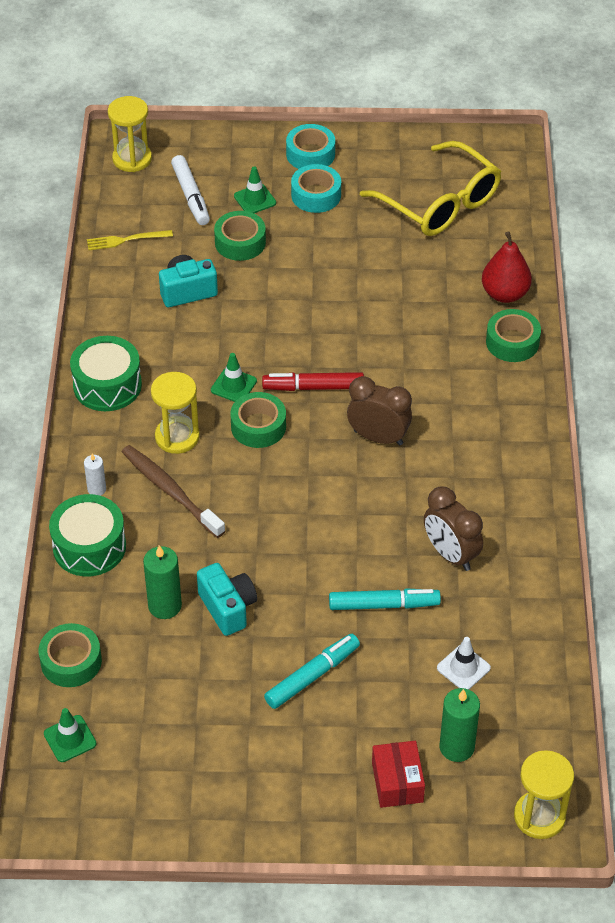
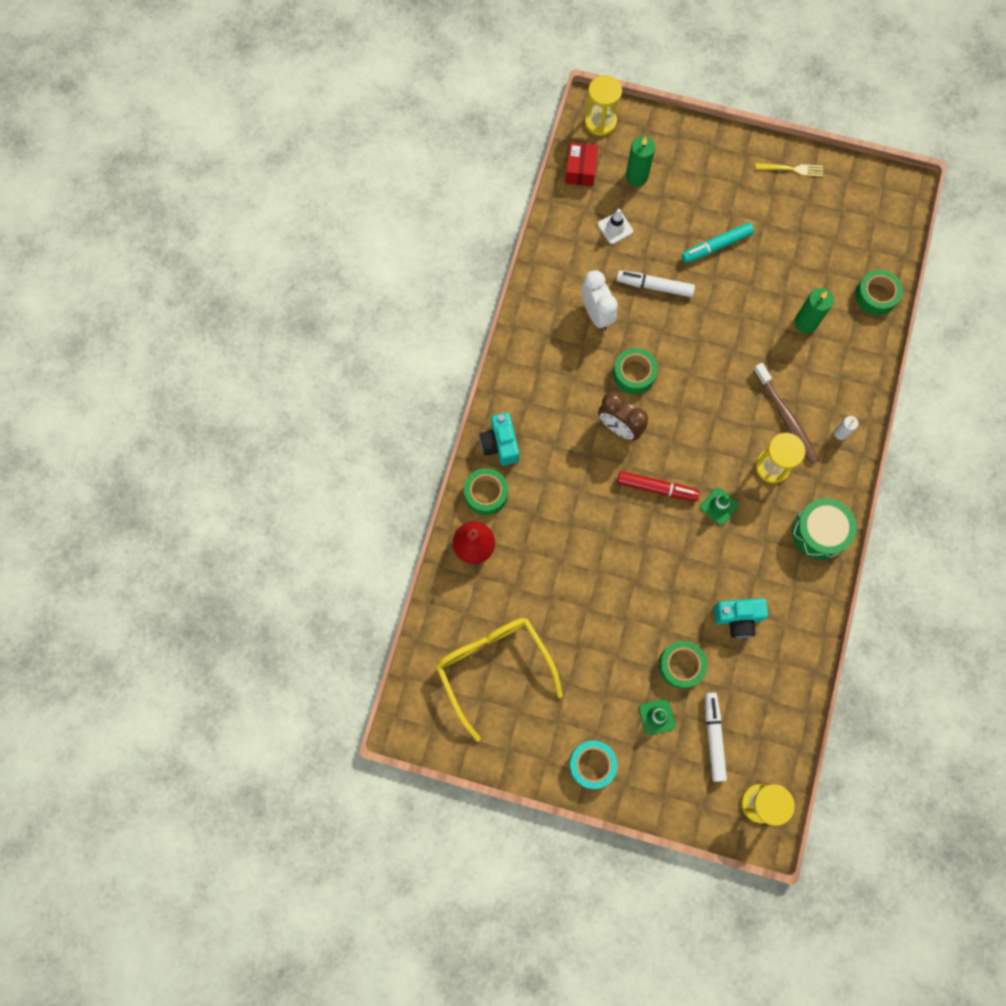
camera: 165 degrees left, 25 degrees up
(70, 739) = (883, 240): green traffic cone -> none
(89, 546) = (852, 384): green drum -> none
(126, 240) = (781, 695): yellow fork -> yellow fork (791, 169)
(228, 608) = (762, 310): turquoise camera -> turquoise camera (500, 444)
(258, 426) = (708, 461): green tape -> green tape (634, 374)
(316, 195) = (600, 708): turquoise tape -> none
(383, 605) = (655, 286): turquoise marker -> white marker
(397, 782) = (680, 163): red box -> red box (580, 170)
(451, 554) = (596, 314): brown clock -> white clock

